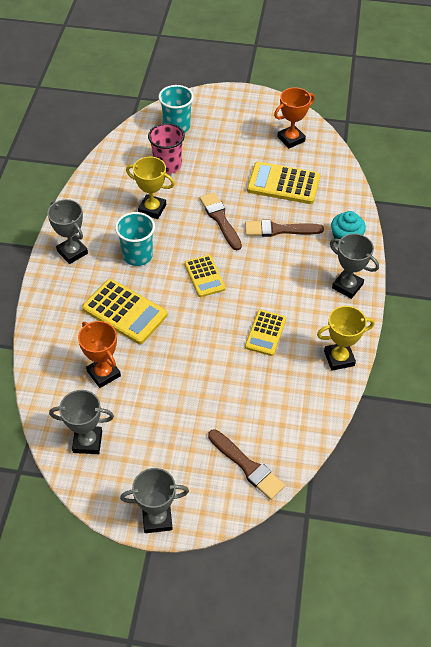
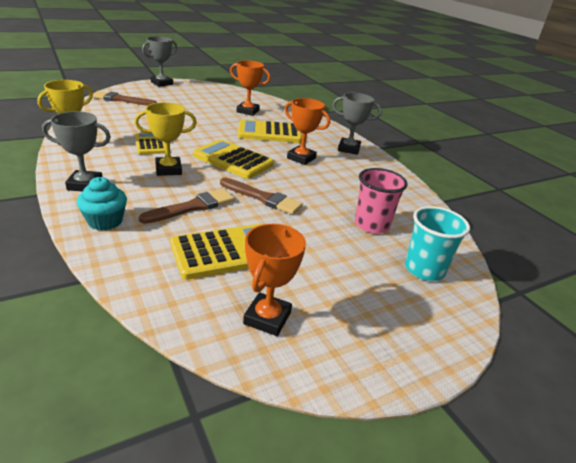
camera: 140 degrees right, 20 degrees down
(87, 442) = (226, 94): grey trophy -> none
(137, 255) = (301, 158): turquoise cup -> orange trophy
(152, 209) = (333, 187): yellow trophy -> yellow trophy (168, 169)
(204, 276) = (233, 160): yellow calculator -> yellow calculator, size x1.56

